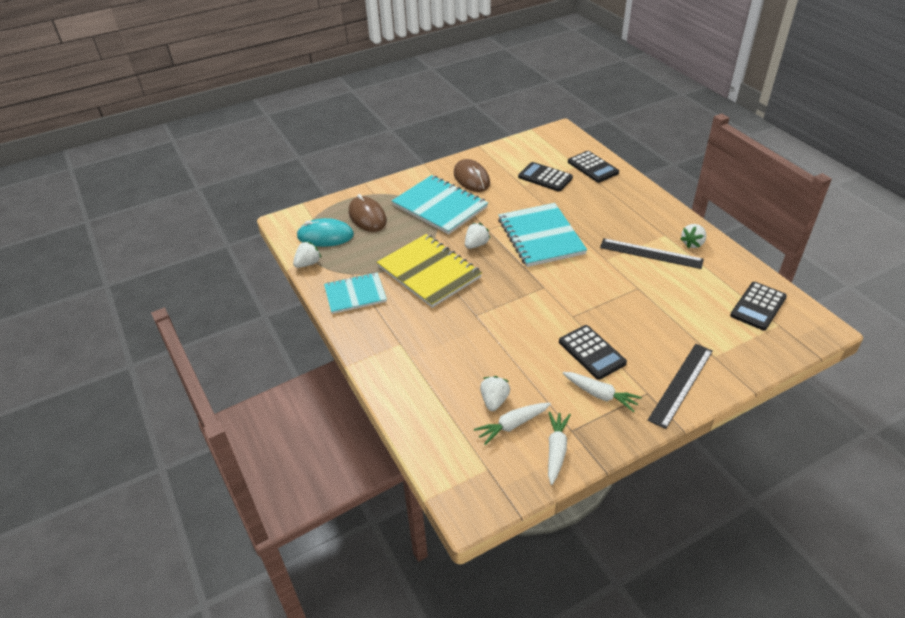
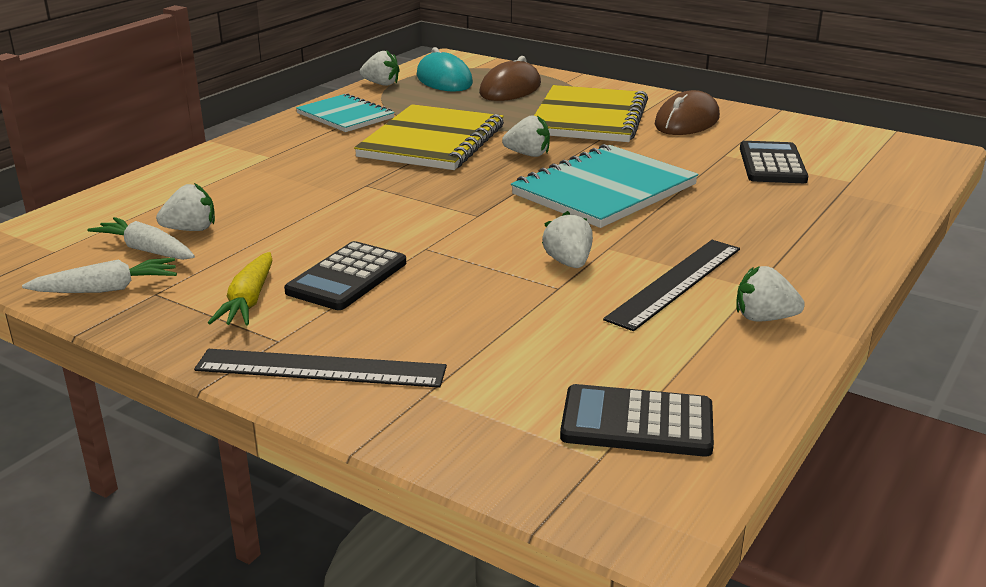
camera: 60 degrees right, 15 degrees down
(440, 206) = (589, 118): turquoise notebook -> yellow notebook
(593, 167) = (867, 192): black calculator -> none
(600, 394) = (249, 301): white carrot -> yellow carrot
(615, 276) = (568, 263): none -> white strawberry
(651, 253) = (675, 283): black ruler -> black ruler turned 45 degrees clockwise

